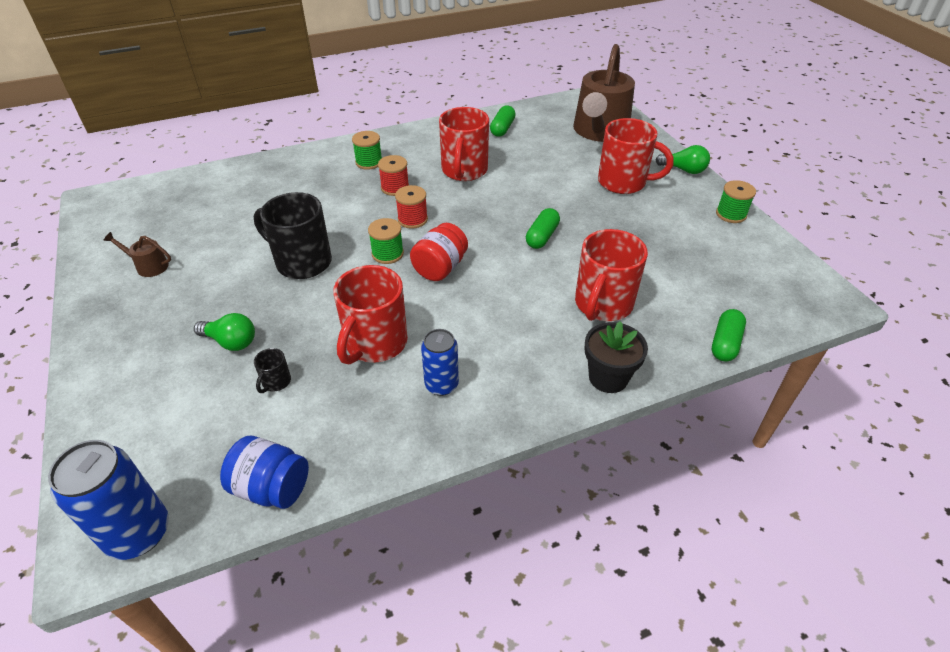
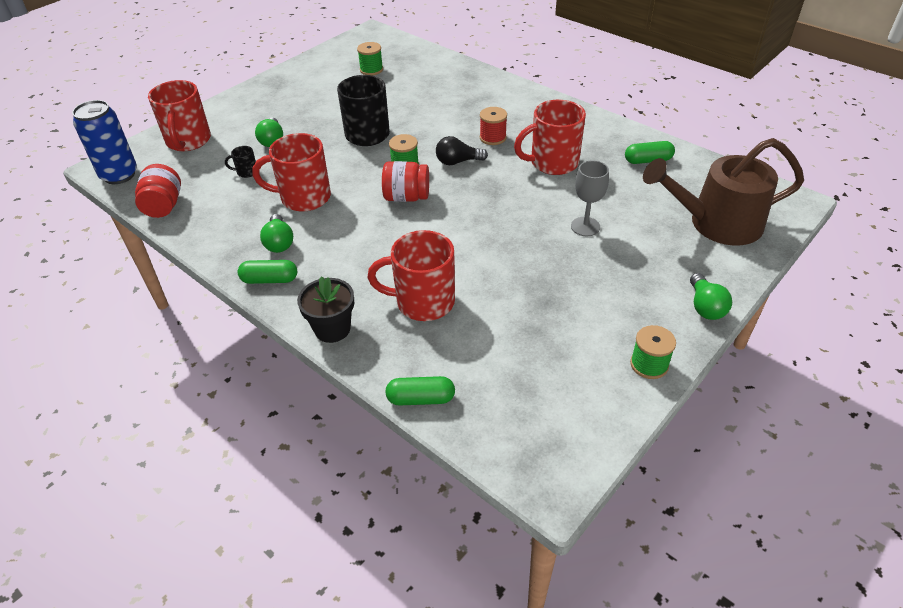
camera: 65 degrees right, 0 degrees up
(148, 266) = (322, 80): brown watering can -> none
(271, 487) = (164, 206): blue jar -> red jar
(369, 162) = (516, 112): green spool -> green spool (371, 70)
(412, 219) = (457, 162): red spool -> black light bulb
(441, 385) = (279, 242): blue can -> green light bulb
(542, 236) = (492, 238): green capsule -> green capsule (270, 280)
(562, 185) = (585, 226): none -> grey goblet
(623, 182) = (632, 266): red mug -> red mug (188, 141)

